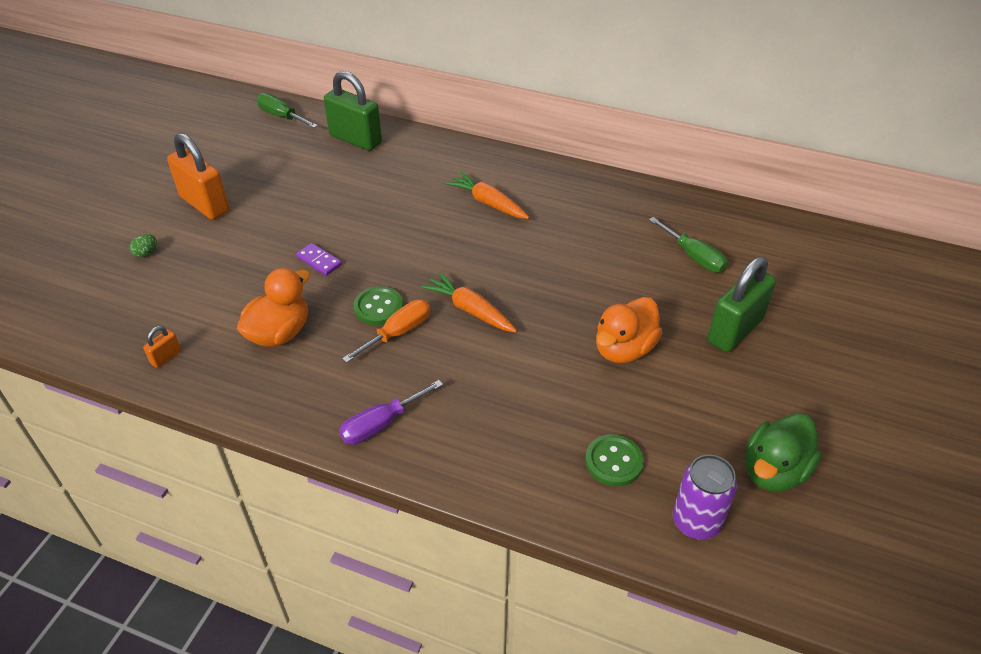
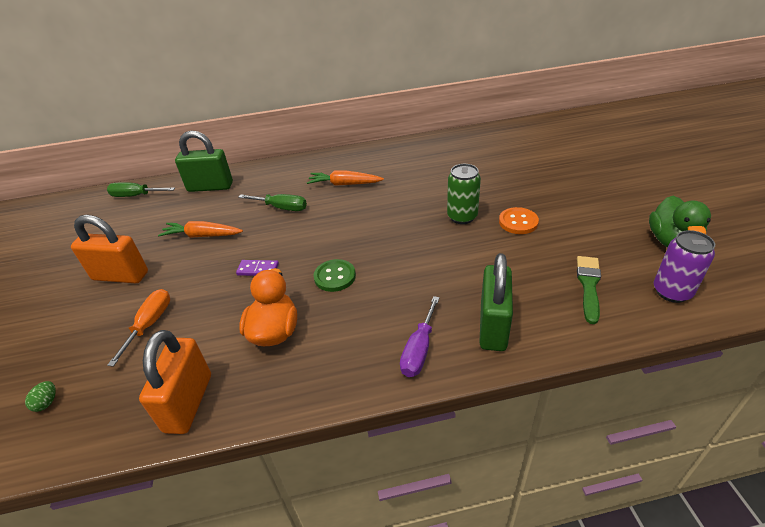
camera: 30 degrees left, 5 degrees down
(146, 253) = (95, 334): green egg -> green egg (47, 402)
(166, 357) = (188, 402): orange padlock -> orange padlock, size x2.28
(398, 333) = (366, 285): orange screwdriver -> orange screwdriver (150, 324)
(470, 310) = (401, 247): orange carrot -> orange carrot (202, 236)
(570, 309) = (462, 217): none -> green can
(614, 461) = (588, 285): green button -> green brush
(624, 349) = (518, 222): orange duck -> orange button
(693, 257) = (497, 159): green screwdriver -> green screwdriver (281, 208)
(735, 330) = (563, 184): green padlock -> green padlock (493, 326)

